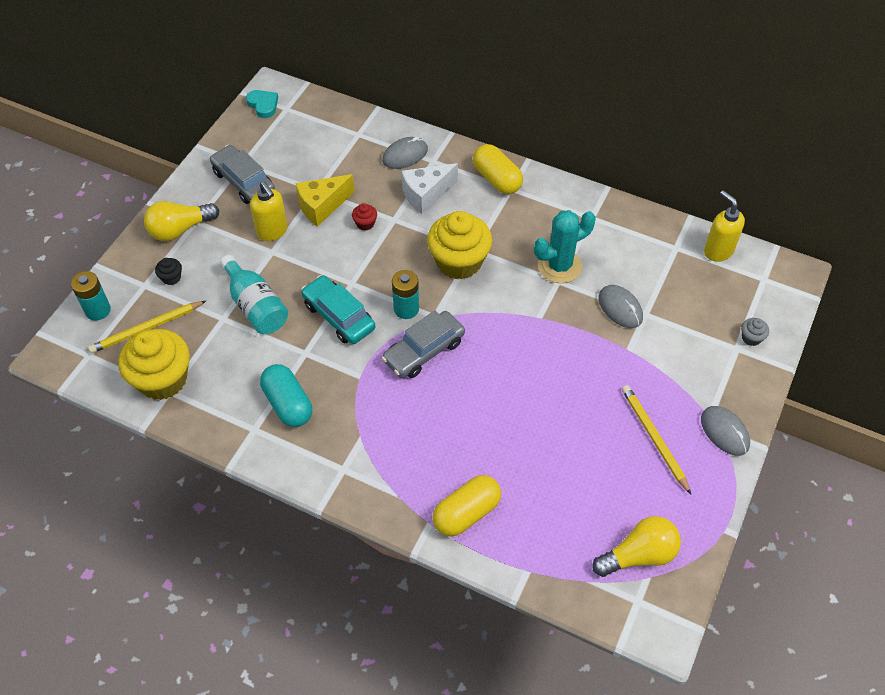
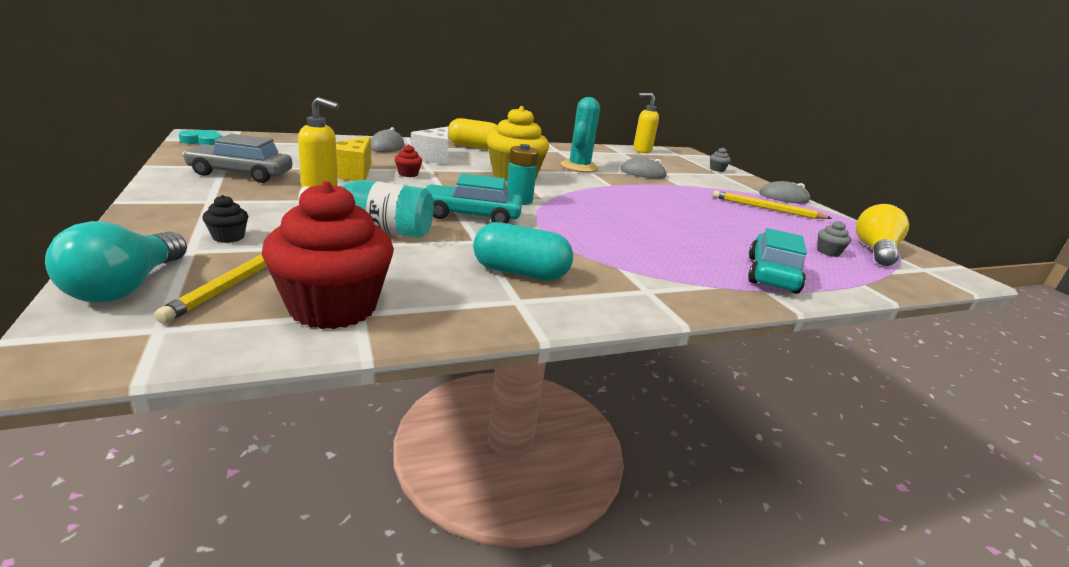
camera: 50 degrees left, 30 degrees down
(98, 310) = (126, 286): turquoise battery -> turquoise light bulb
(162, 379) = (333, 307): yellow cupcake -> red cupcake
(180, 229) = (194, 208): yellow light bulb -> none
(424, 351) = (572, 214): grey car -> none
(466, 513) = (772, 274): yellow capsule -> turquoise car
(580, 525) = (828, 252): none -> grey cupcake

